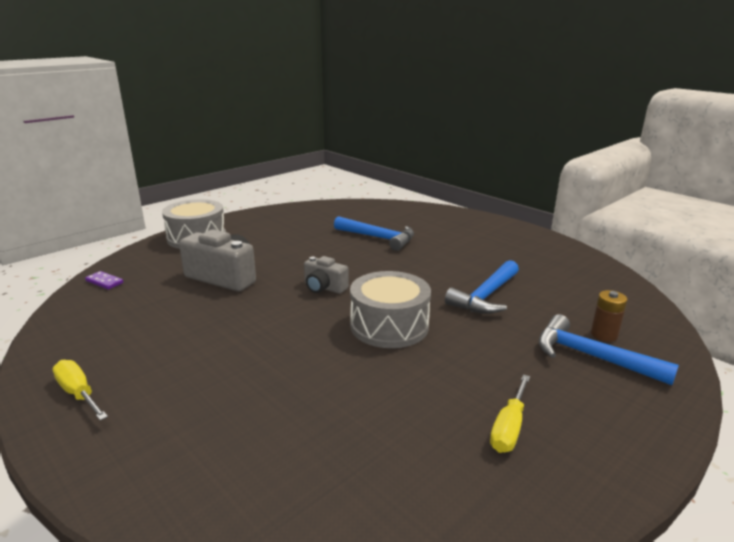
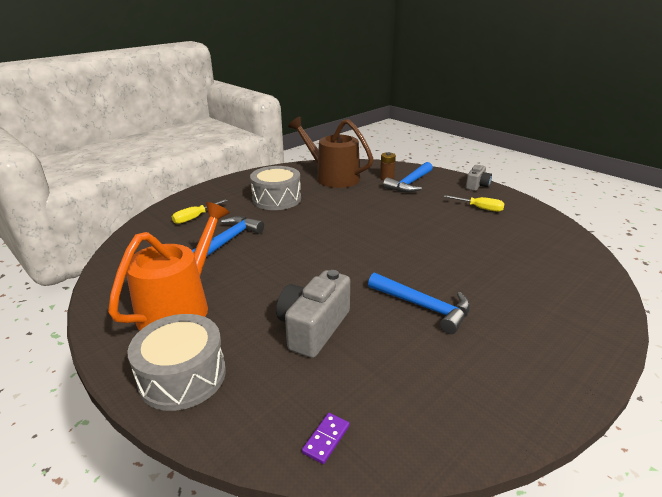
camera: 90 degrees left, 5 degrees up
(79, 393) = (543, 376): yellow screwdriver -> yellow screwdriver (195, 218)
(276, 230) = (180, 306): none -> orange watering can
(324, 287) = (335, 265): grey camera -> grey camera (477, 186)
(389, 326) = (392, 237): grey drum -> grey drum (277, 199)
(486, 296) = (345, 203): blue hammer -> blue hammer (423, 307)
(576, 289) = (332, 177): none -> brown watering can

